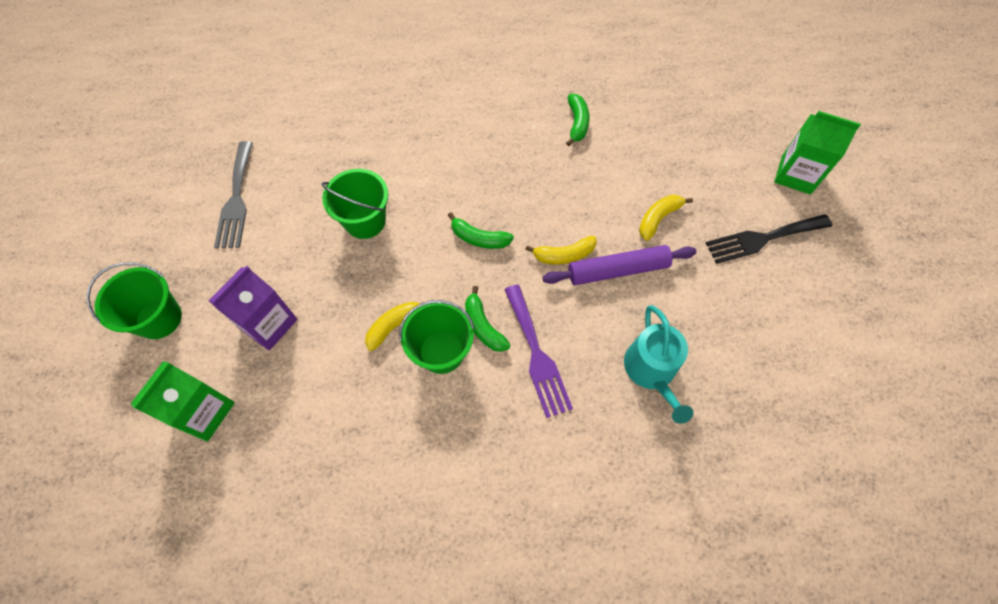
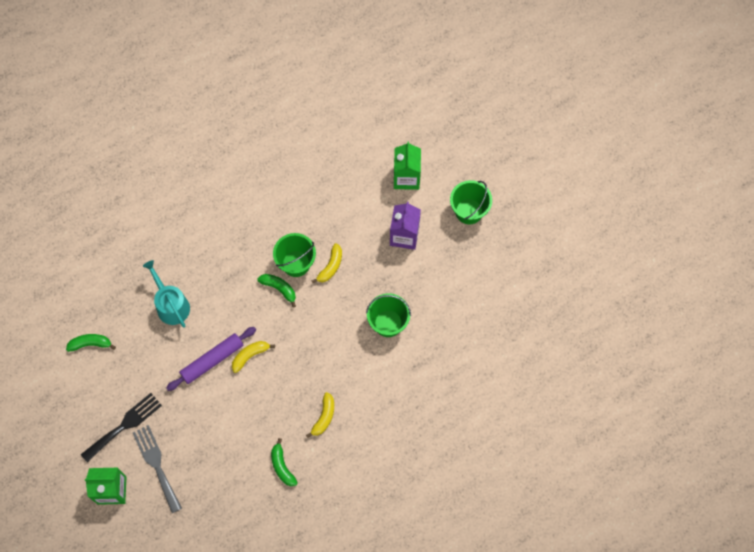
camera: 155 degrees right, 5 degrees up
(236, 199) = (480, 301): grey fork -> grey fork (156, 465)
(479, 238) = (309, 343): green banana -> green banana (90, 344)
(537, 355) = (240, 285): purple fork -> none
(658, 218) = (198, 410): yellow banana -> yellow banana (324, 417)

